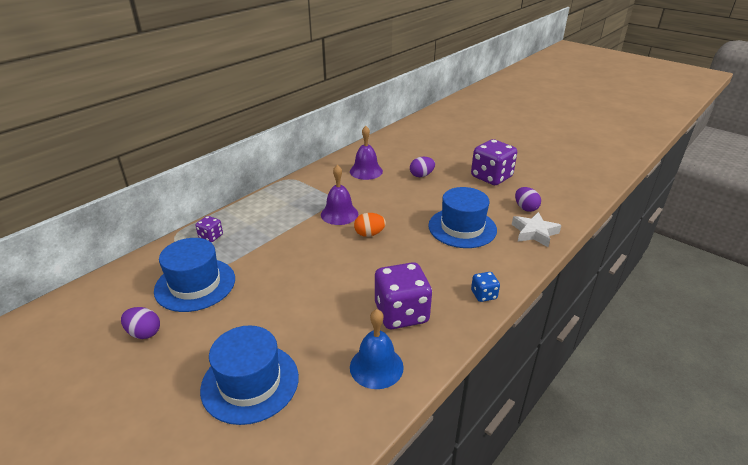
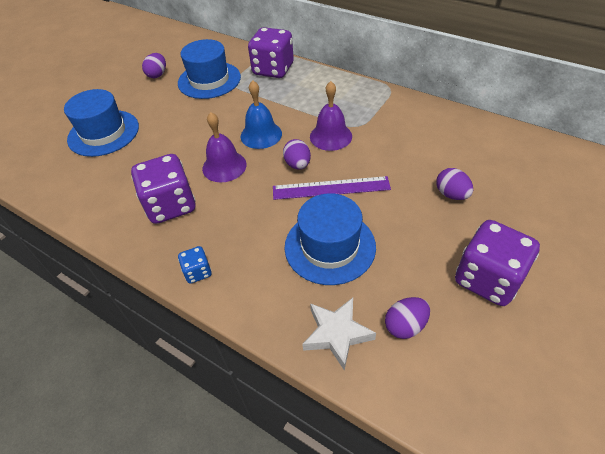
camera: 85 degrees right, 15 degrees up
(211, 237) = (273, 69): purple dice -> purple dice, size x2.08
(366, 171) = (436, 141): purple bell -> purple bell (224, 166)
(369, 234) = (297, 164): orange egg -> purple egg
(376, 367) = (107, 197): blue bell -> blue bell (261, 135)
(402, 221) = (331, 188): none -> purple ruler

